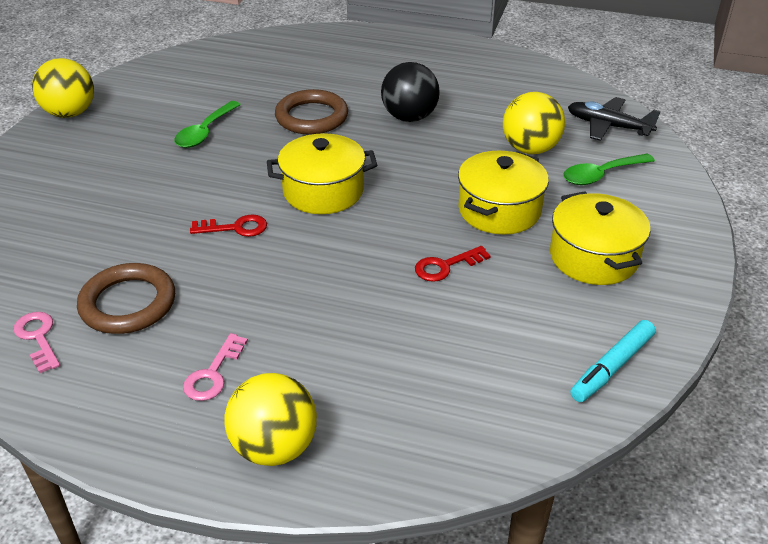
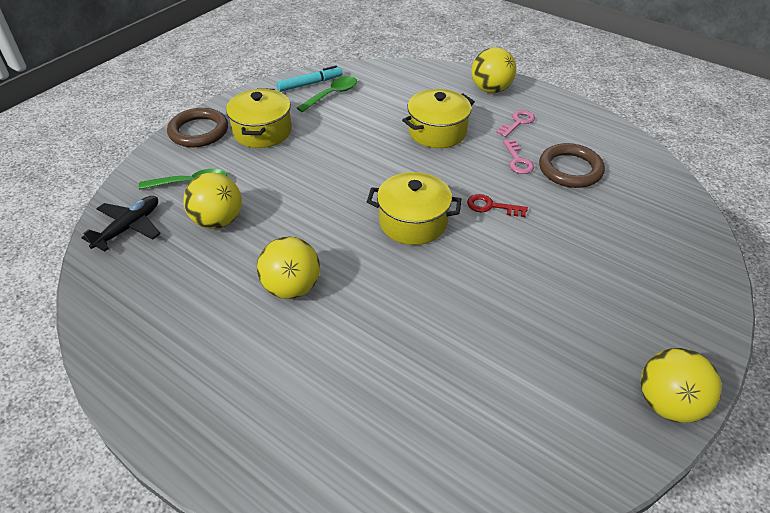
camera: 160 degrees left, 5 degrees up
(38, 338) = (625, 161): pink key -> pink key (517, 160)
(205, 132) = (506, 323): green spoon -> green spoon (332, 94)
(311, 117) = (389, 316): brown ring -> brown ring (199, 131)
(409, 117) = (292, 288): black ball -> yellow ball
(445, 266) = (357, 147): red key -> none
(499, 210) = (291, 174): yellow pot -> yellow pot (437, 132)
(608, 126) = (129, 227): black plane -> black plane turned 105 degrees counterclockwise

